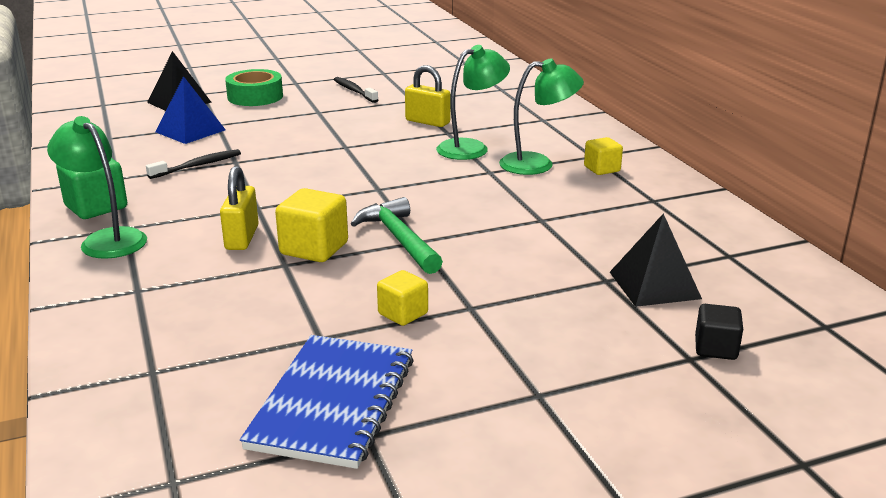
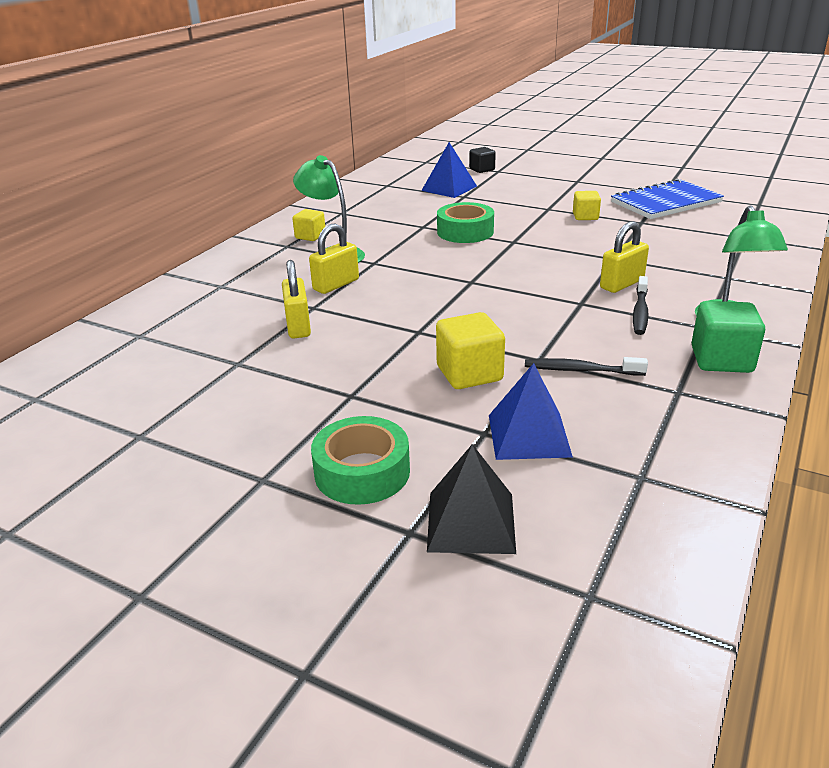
camera: 130 degrees left, 5 degrees up
(314, 249) = (583, 260): yellow cube -> yellow cube (469, 373)
(354, 91) = (247, 413): black toothbrush -> black toothbrush (640, 312)
(399, 239) = (522, 246): green hammer -> none
(471, 148) = (336, 285): green lamp -> yellow padlock
(487, 231) = (465, 232): none -> green tape
(654, 285) = (449, 188): black pyramid -> blue pyramid

